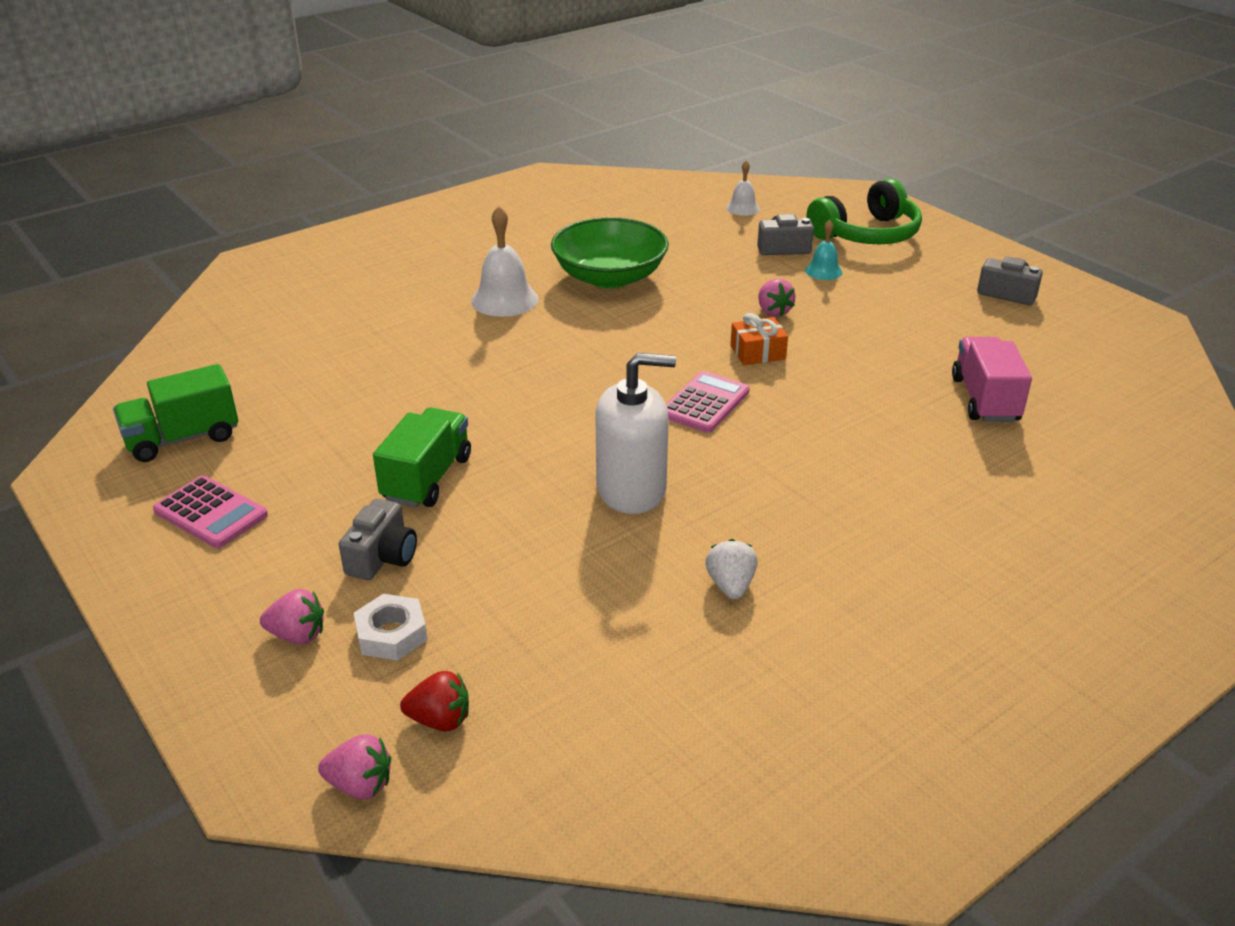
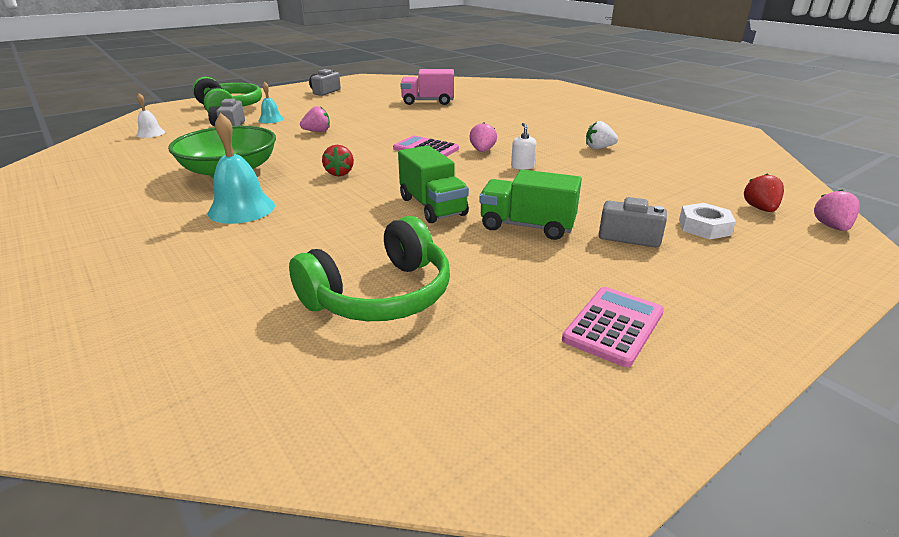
camera: 90 degrees left, 5 degrees down
(183, 439) = (482, 374): green truck -> green truck (432, 207)
(297, 635) = (734, 260): pink strawberry -> pink strawberry (482, 151)
(311, 388) = (380, 295): none -> green headphones
(504, 300) = (241, 209): white bell -> turquoise bell
(605, 343) = (340, 173): none -> red strawberry
(631, 489) = (522, 166): white soap dispenser -> white soap dispenser, size x0.43
(757, 352) = (368, 136): orange gift -> none

